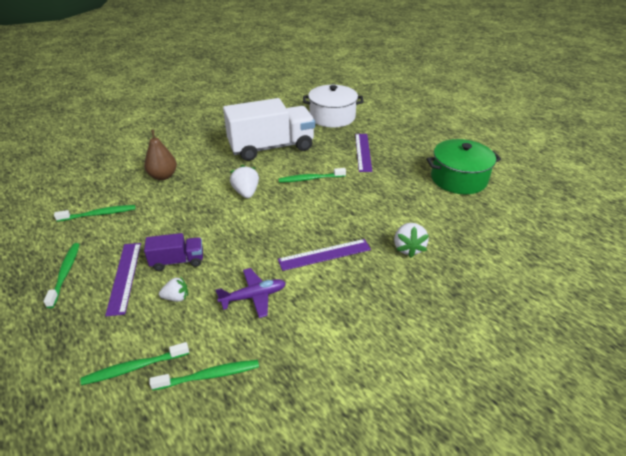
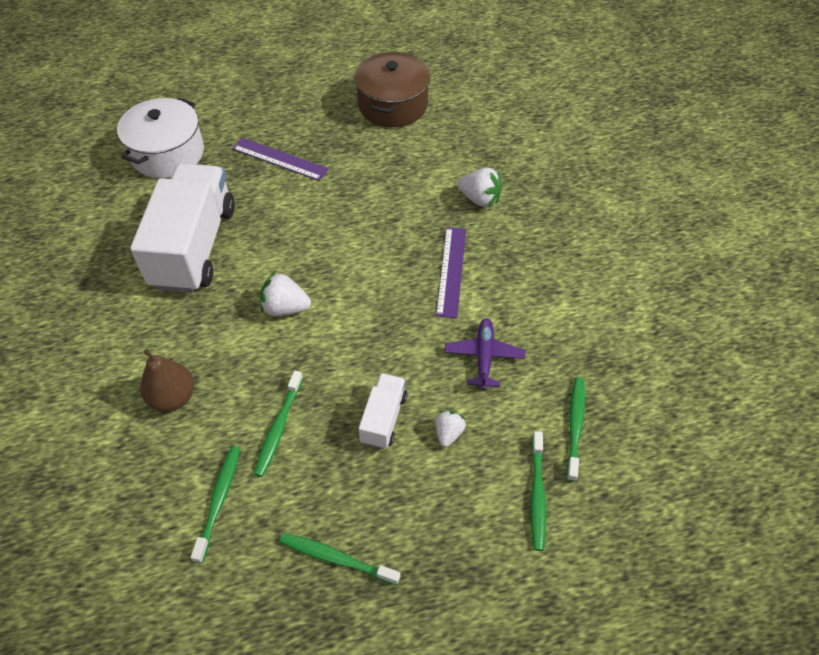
camera: 65 degrees left, 15 degrees up
(124, 277) = (382, 484): purple ruler -> none
(177, 261) = (383, 418): purple truck -> white truck
(310, 179) = (301, 232): green toothbrush -> green toothbrush (278, 428)
(458, 179) = (392, 105): green pot -> brown pot

